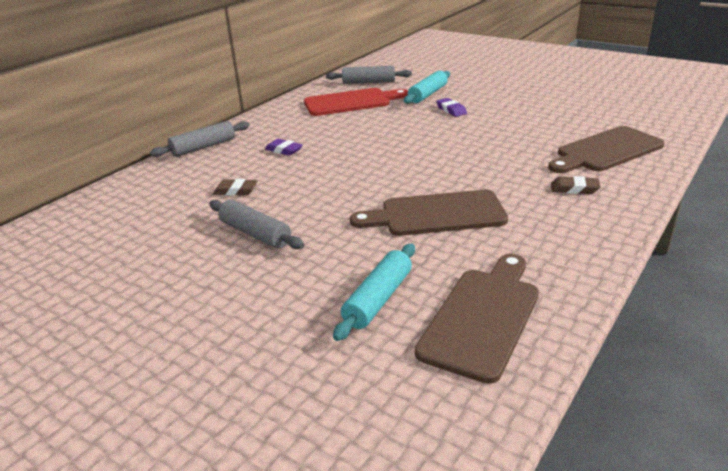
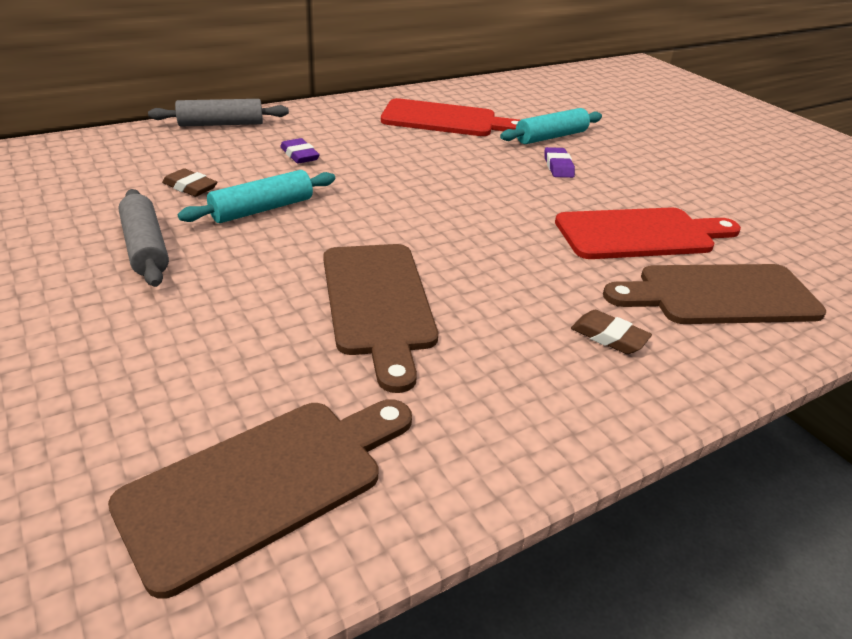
camera: 20 degrees right, 5 degrees up
(369, 82) = (494, 101): grey rolling pin -> none
(378, 299) = (170, 394): turquoise rolling pin -> turquoise rolling pin (262, 209)
(436, 214) = (378, 303): brown cutting board -> brown cutting board turned 120 degrees counterclockwise
(535, 133) = (640, 234): none -> red cutting board

